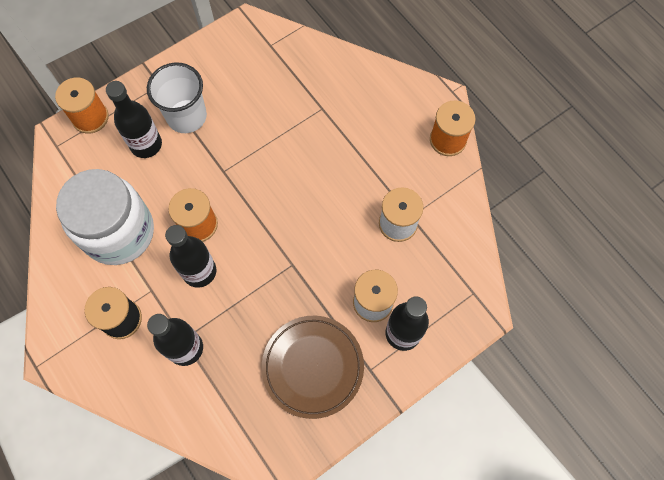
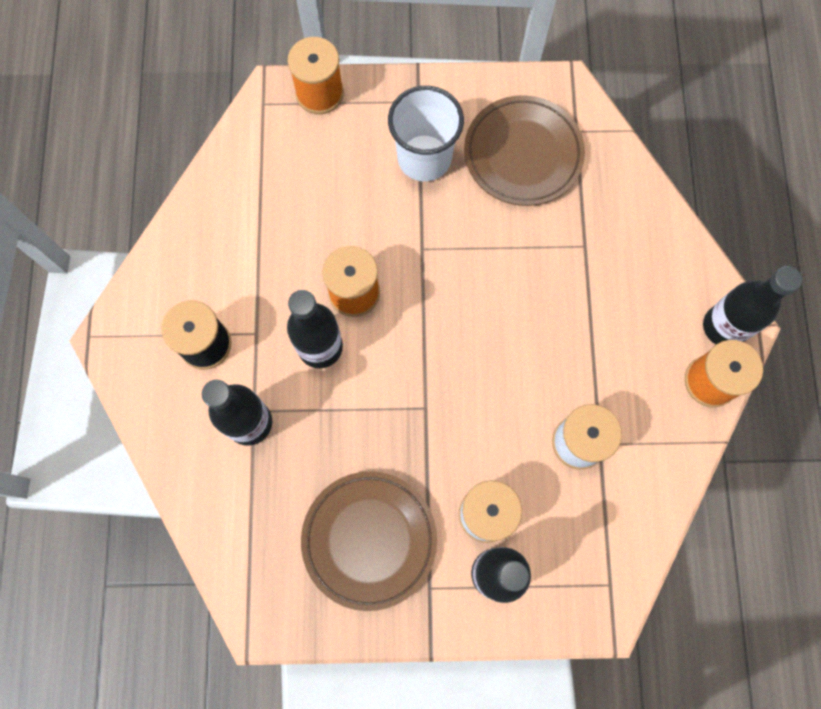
camera: 35 degrees right, 5 degrees up
(119, 232) = (265, 245): white jar -> none
(146, 144) = (358, 163): black bottle -> black bottle (724, 327)
(247, 78) = (523, 154): none -> brown plate

